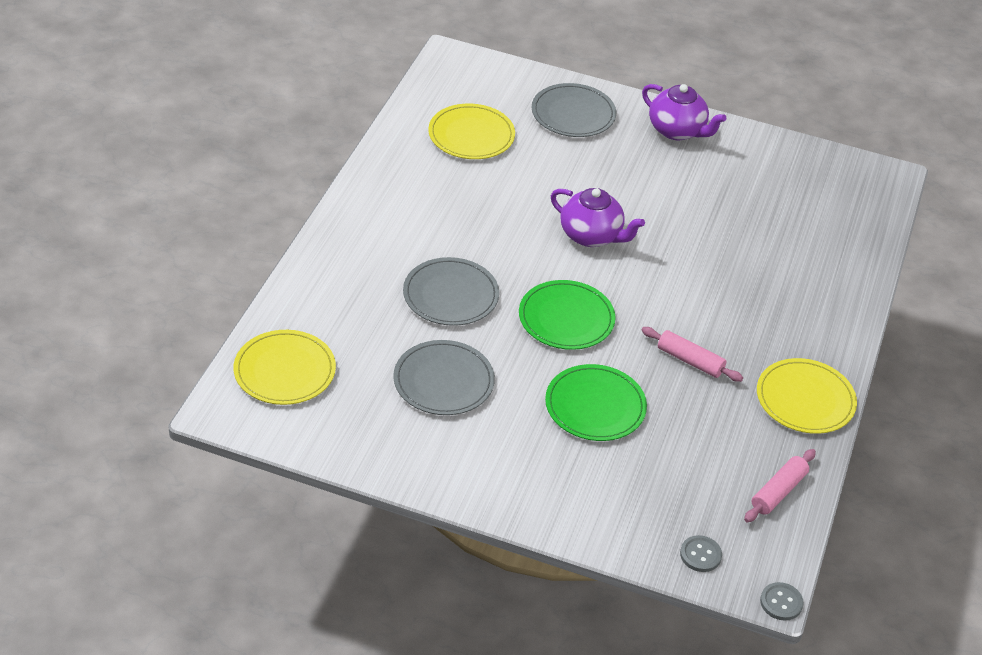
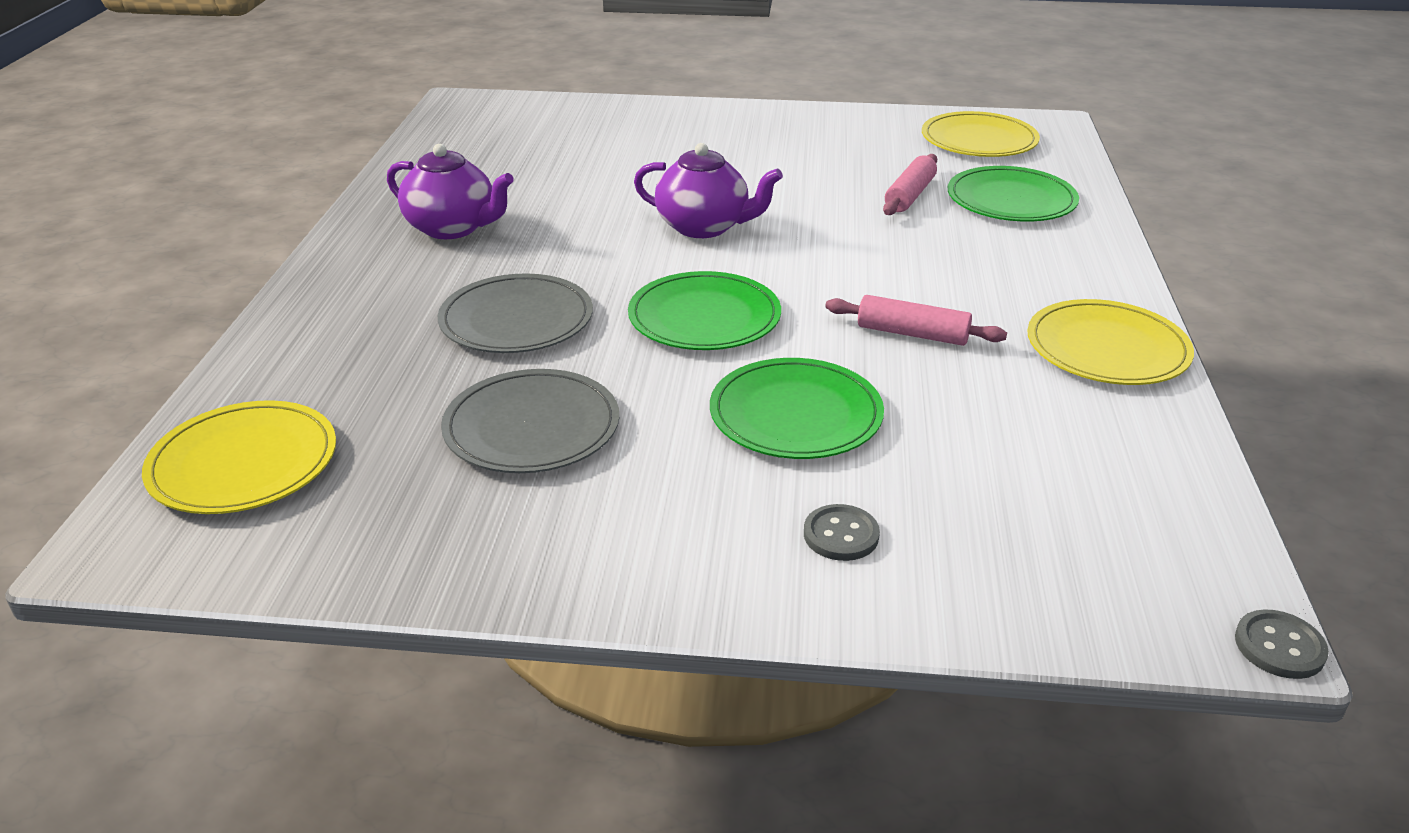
camera: 10 degrees left, 10 degrees down
(471, 135) = (504, 160): yellow plate -> yellow plate (979, 140)
(573, 114) = (633, 125): grey plate -> none
(677, 130) = (771, 122): purple teapot -> purple teapot (453, 228)
(700, 555) = (1087, 597): grey button -> grey button (841, 535)
(778, 491) = (1151, 473): pink rolling pin -> pink rolling pin (909, 195)
(815, 254) = (1011, 200): none -> green plate

